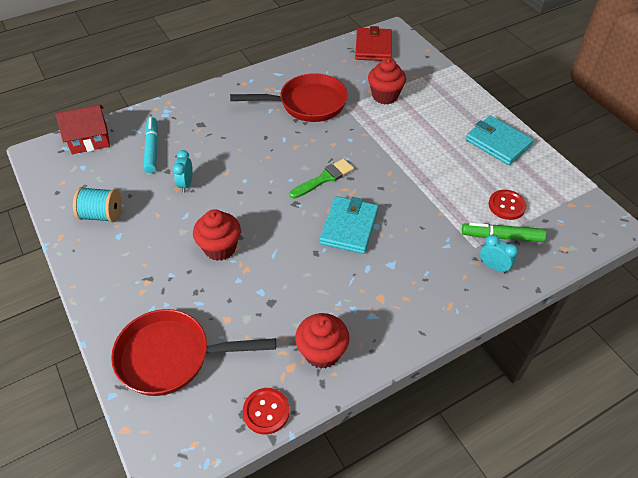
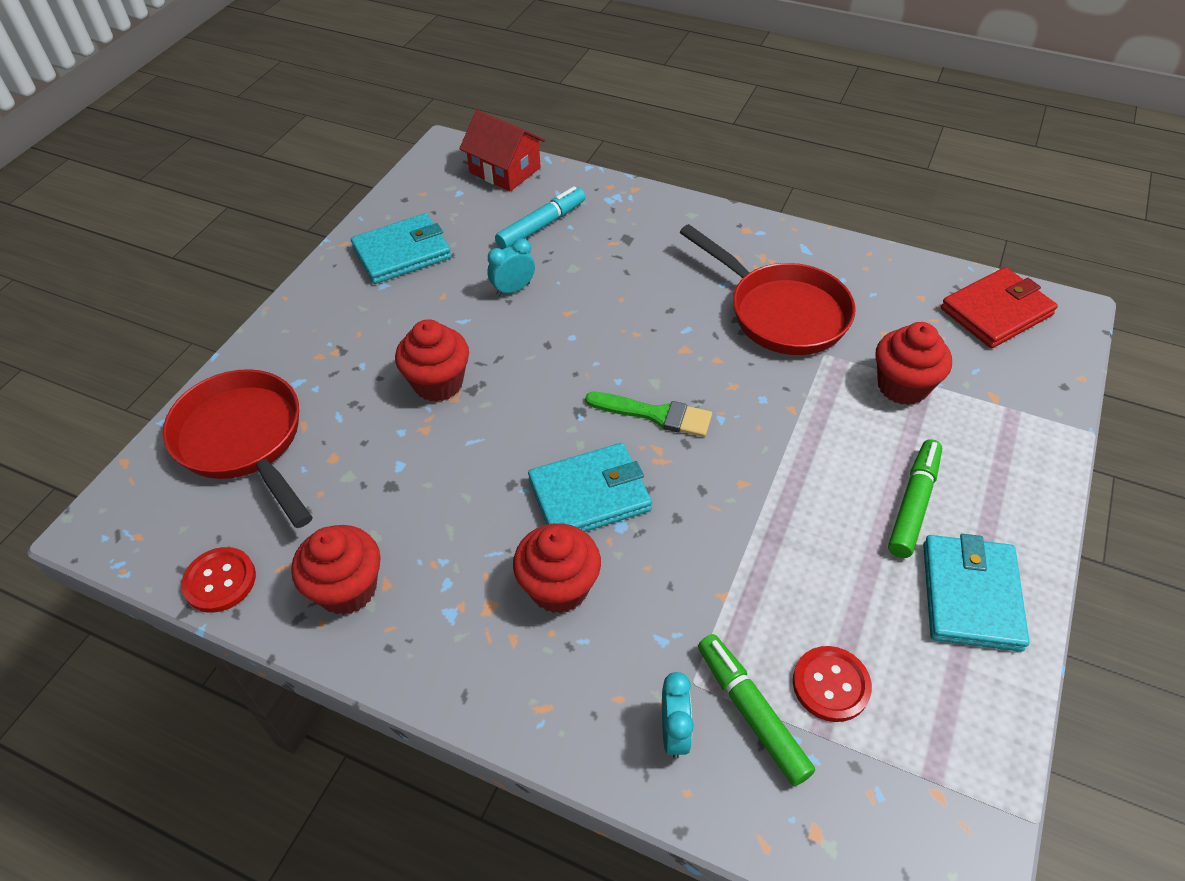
camera: 55 degrees right, 0 degrees up
(102, 215) = (402, 253): turquoise spool -> turquoise wallet
(391, 266) = (559, 587): none -> red cupcake
(444, 130) = (913, 503): none -> green marker

